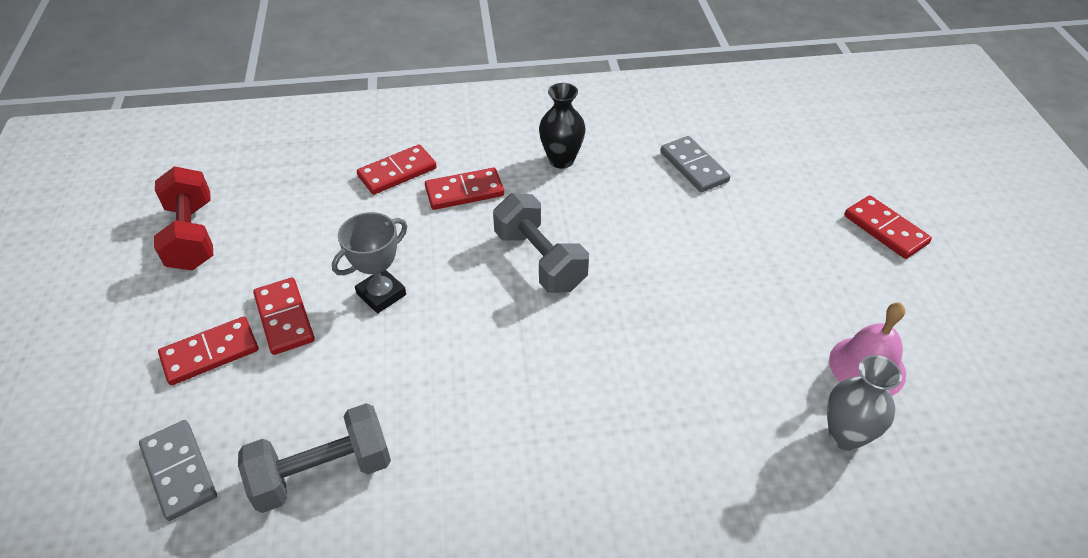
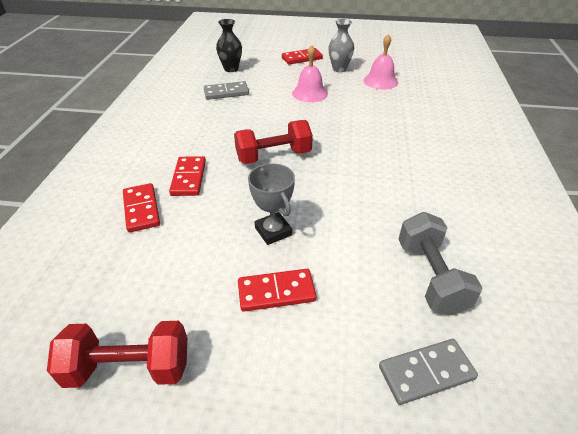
camera: 75 degrees left, 5 degrees down
(210, 353) = (299, 349): red domino -> none
(540, 260) = (273, 156): grey dumbbell -> red dumbbell
(561, 160) = (187, 133): black vase -> black vase (231, 69)
(750, 266) = (309, 93): none -> pink bell
(845, 435) = (416, 94): grey vase -> grey vase (339, 69)

